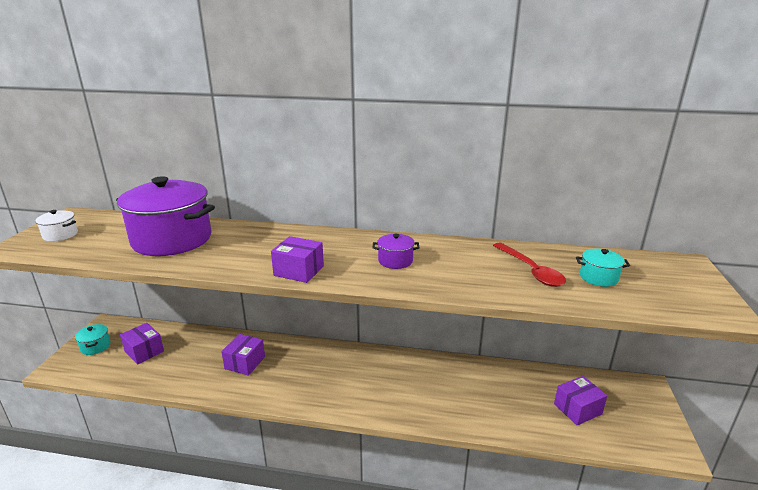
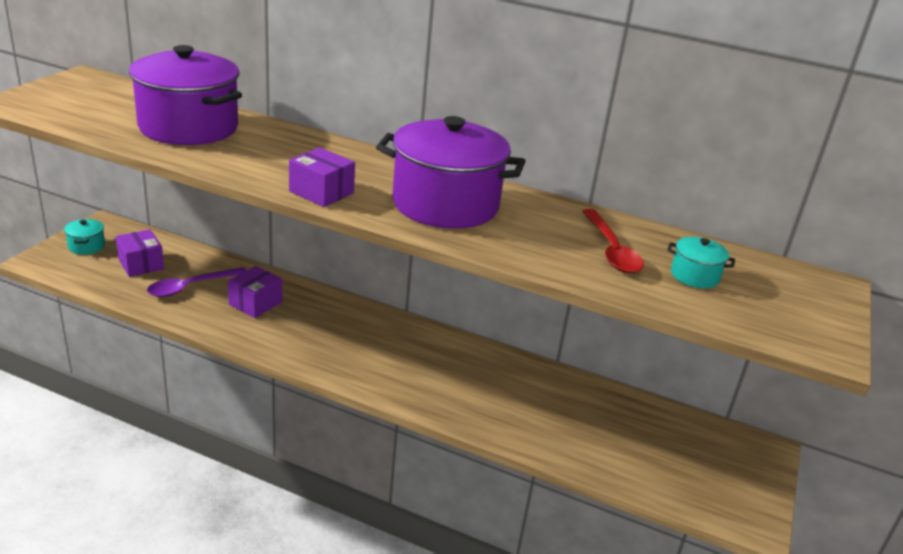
camera: 10 degrees right, 5 degrees up
(60, 235) = (64, 97): white pot -> none
(190, 361) = (191, 287): none -> purple spoon
(395, 261) = (445, 204): purple pot -> purple pot, size x2.39
(577, 409) = (653, 450): purple box -> none

